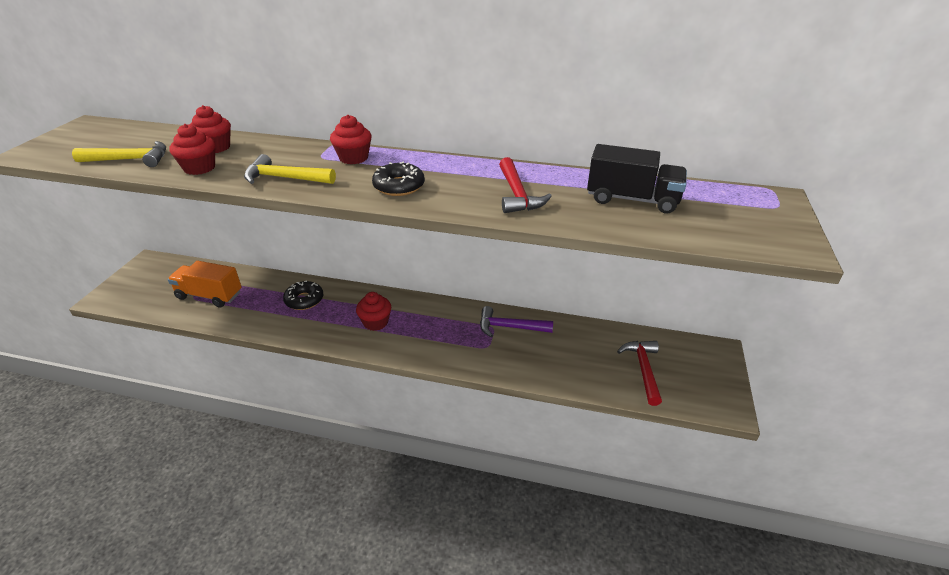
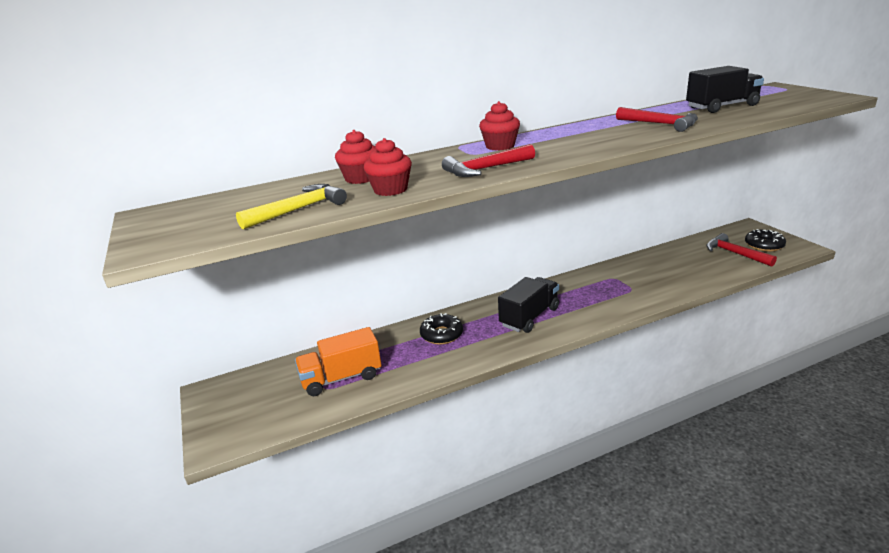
camera: 35 degrees left, 10 degrees down
(285, 178) = (485, 169): yellow hammer -> red hammer
(375, 322) = (529, 317): red cupcake -> black truck
(399, 186) = (581, 145): black donut -> black donut (764, 245)
(510, 327) = (623, 272): purple hammer -> none

